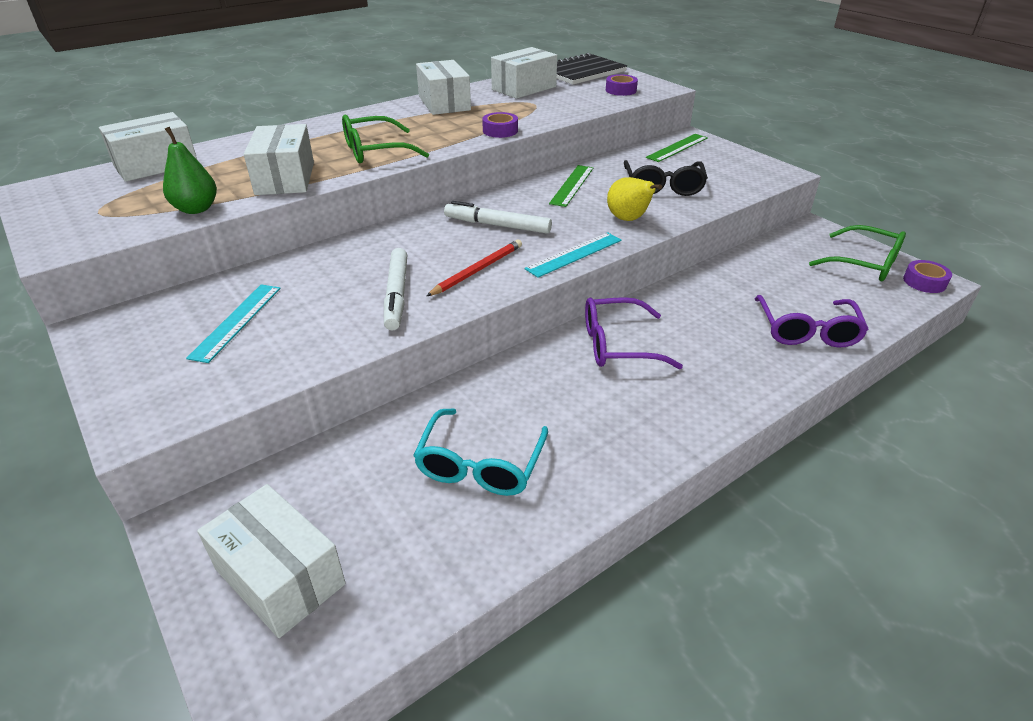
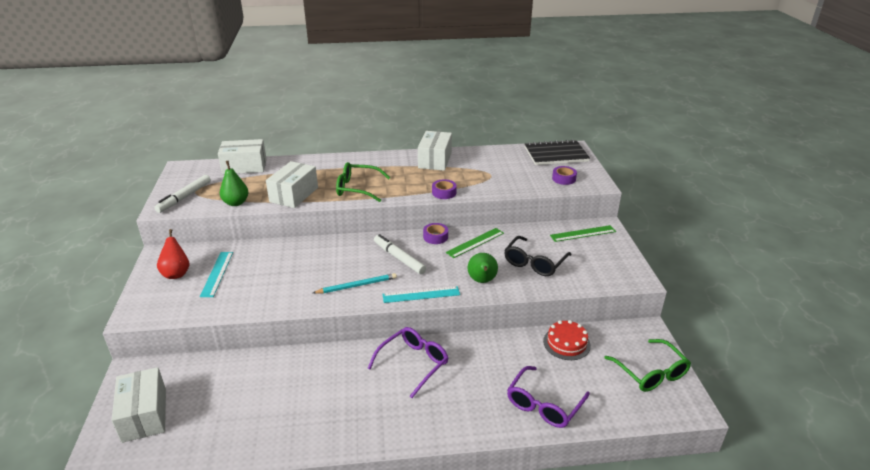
camera: 30 degrees right, 5 degrees down
(159, 343) = (176, 273): none -> red pear
(236, 321) = (217, 274): turquoise ruler -> turquoise ruler turned 45 degrees counterclockwise
(397, 295) = (301, 286): white marker -> white marker (184, 197)
(477, 270) = (356, 285): red pencil -> turquoise pencil
(480, 465) = (272, 402): turquoise glasses -> none
(524, 88) = (499, 160): white box -> none
(617, 345) = (413, 363): purple glasses -> purple glasses turned 105 degrees clockwise
(628, 219) = (482, 281): yellow pear -> green pear
(757, 265) = (566, 343): none -> red cake
(924, 282) = (681, 405): purple tape -> purple tape (435, 237)

